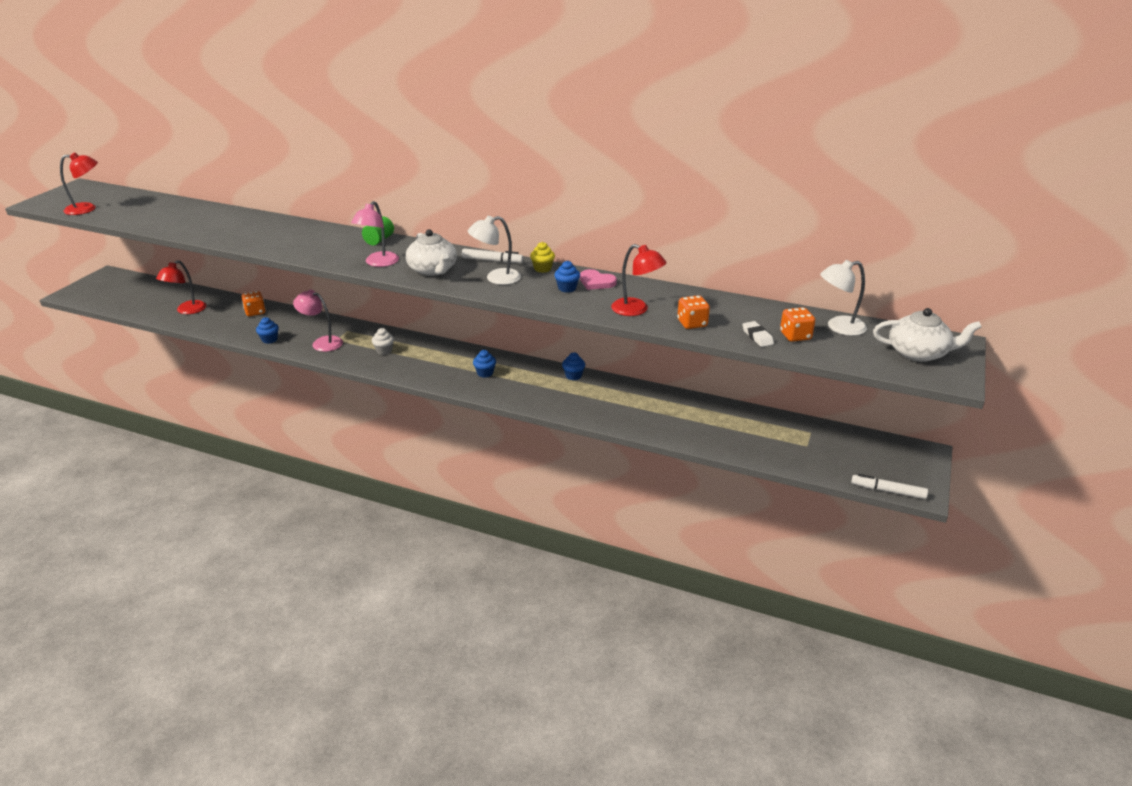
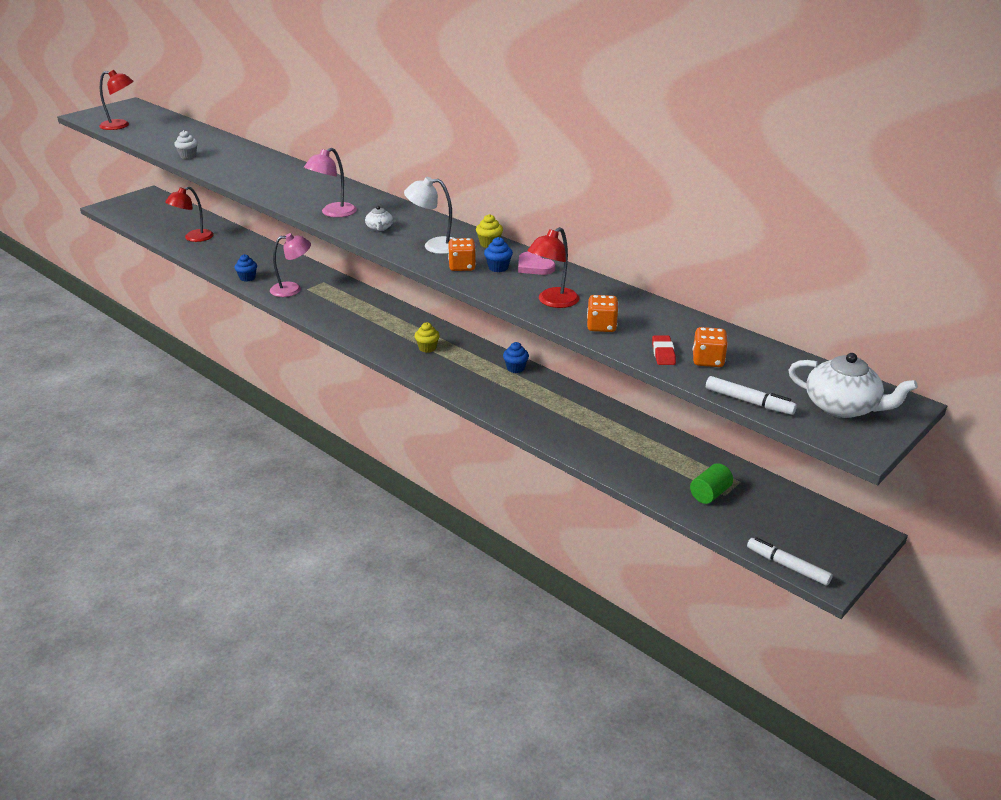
camera: 20 degrees right, 0 degrees up
(255, 312) = (251, 249): orange dice -> orange dice (462, 267)
(322, 342) = (292, 289): pink lamp -> pink lamp turned 120 degrees clockwise
(379, 240) = (351, 191): green cylinder -> green cylinder (710, 494)
(384, 351) = (345, 307): white cupcake -> white cupcake (188, 156)
(433, 270) = (379, 228): white teapot -> white teapot, size x0.52
(485, 373) = (427, 348): blue cupcake -> yellow cupcake
(492, 260) = (444, 228): white marker -> white marker (748, 401)
(636, 310) = (553, 302): red lamp -> red lamp turned 75 degrees clockwise
(757, 336) = (663, 353): white eraser -> red eraser
(839, 327) = (768, 361): white lamp -> none

